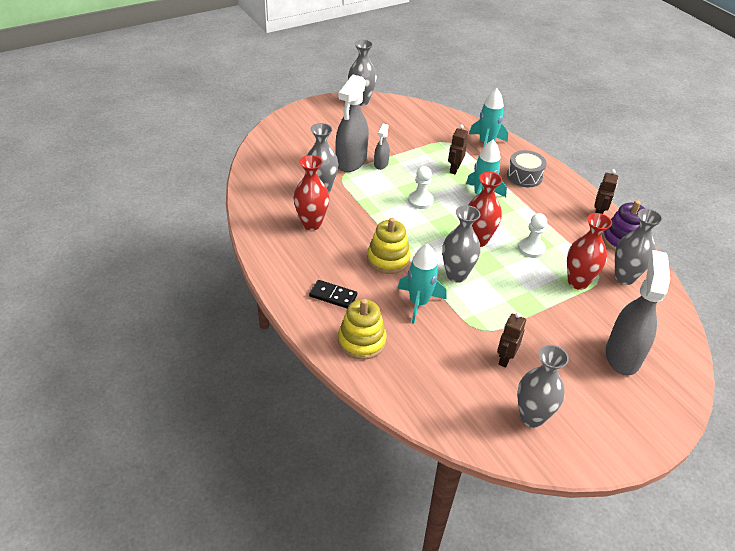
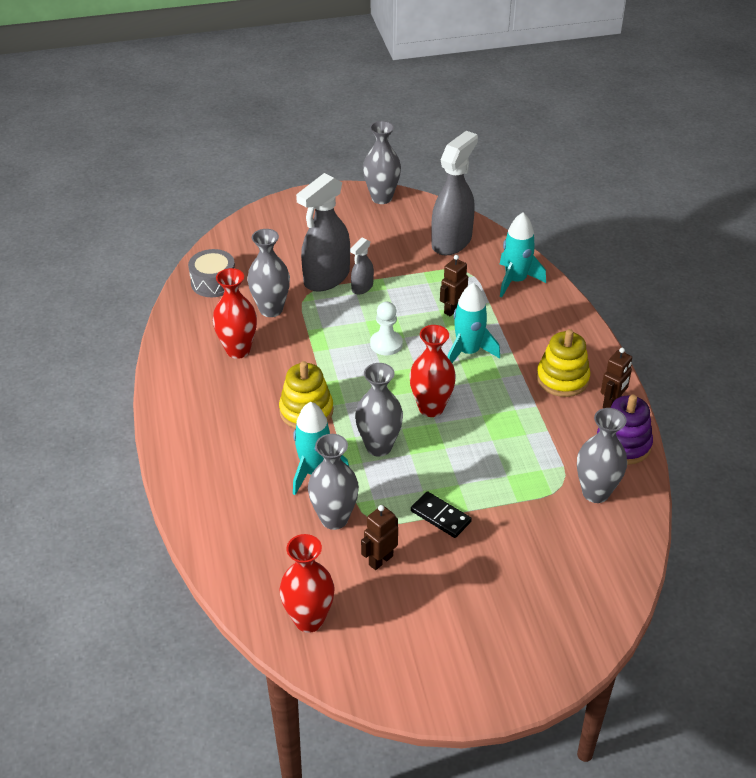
camera: 20 degrees right, 0 degrees up
(333, 296) = (218, 443): black domino -> black domino (440, 516)
(361, 341) = (224, 502): yellow stacking toy -> yellow stacking toy (562, 379)
(524, 176) = (541, 334): grey drum -> grey drum (213, 282)
(531, 248) = (493, 431): white pawn -> none
(532, 417) = (374, 634): grey vase -> grey vase (334, 519)
(578, 282) = (529, 486): red vase -> red vase (309, 620)
(622, 355) = (531, 588): grey spray bottle -> grey spray bottle (451, 241)

